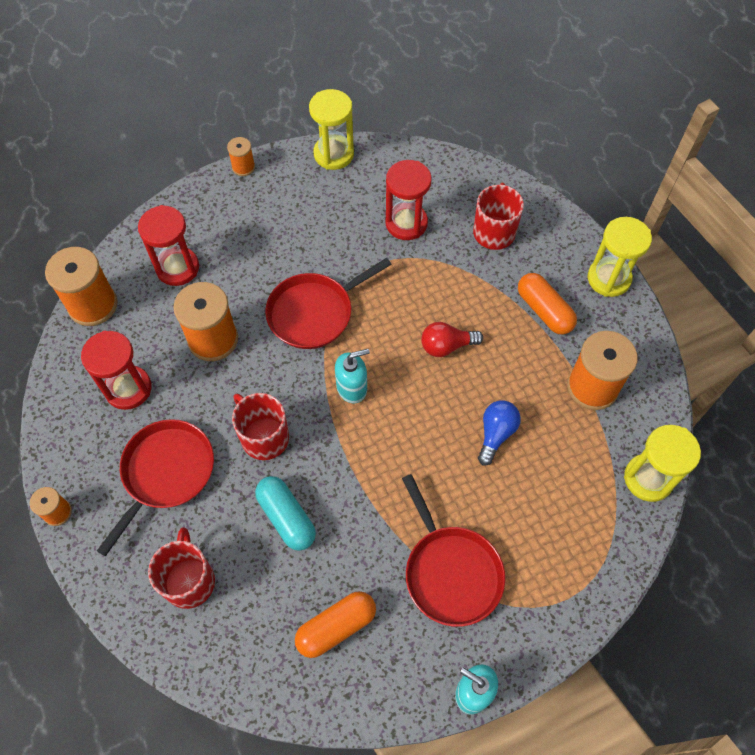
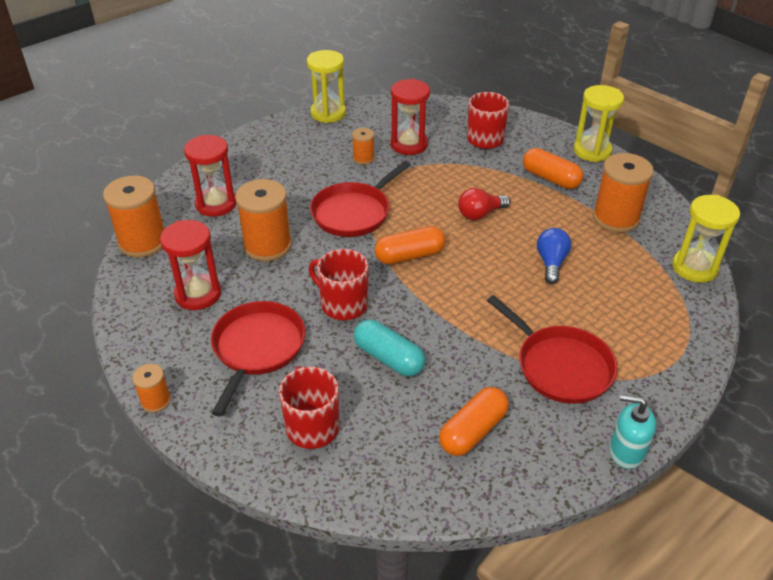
camera: 15 degrees left, 20 degrees down
(243, 167) = (252, 132): orange spool -> orange spool (363, 158)
(352, 388) = (409, 255): turquoise soap dispenser -> orange capsule

